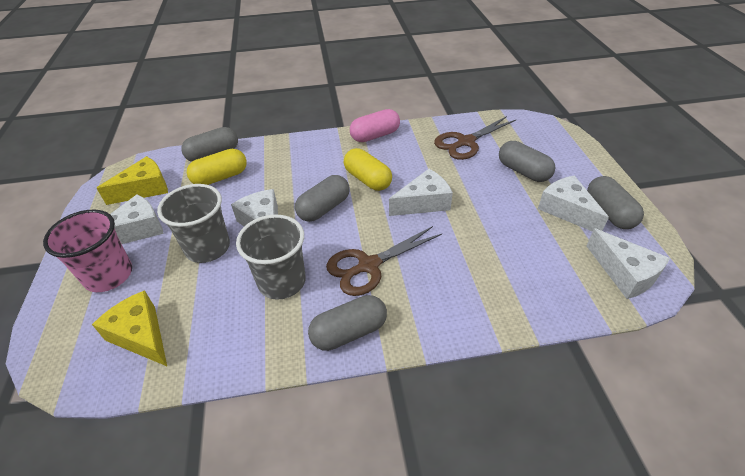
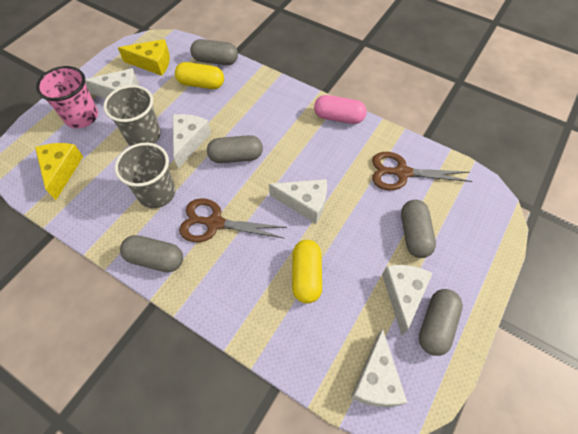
camera: 40 degrees right, 15 degrees up
(367, 179) = (289, 154): yellow capsule -> yellow capsule (306, 276)

